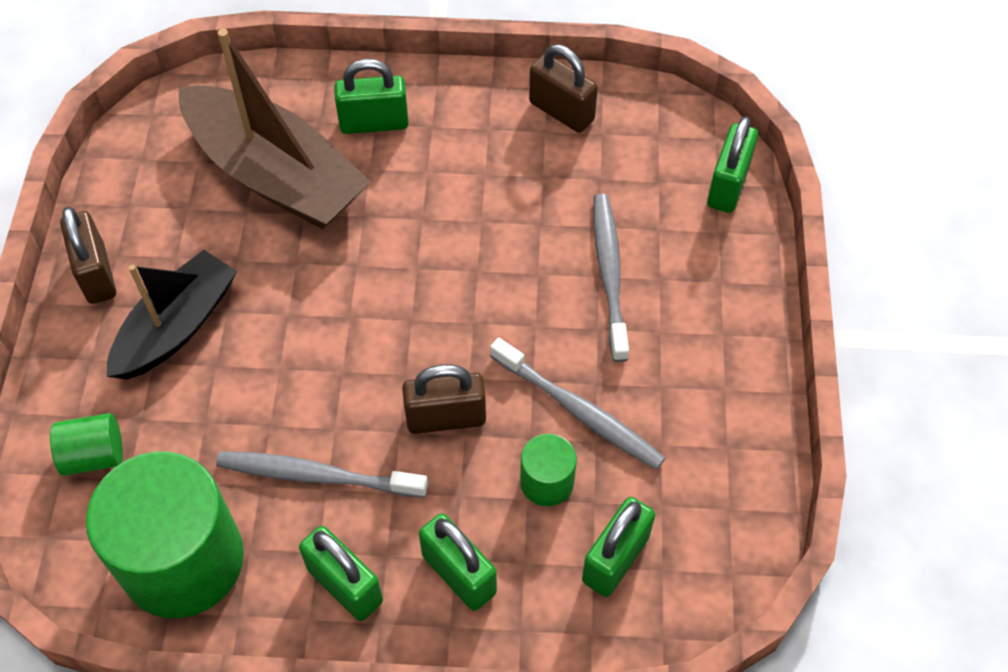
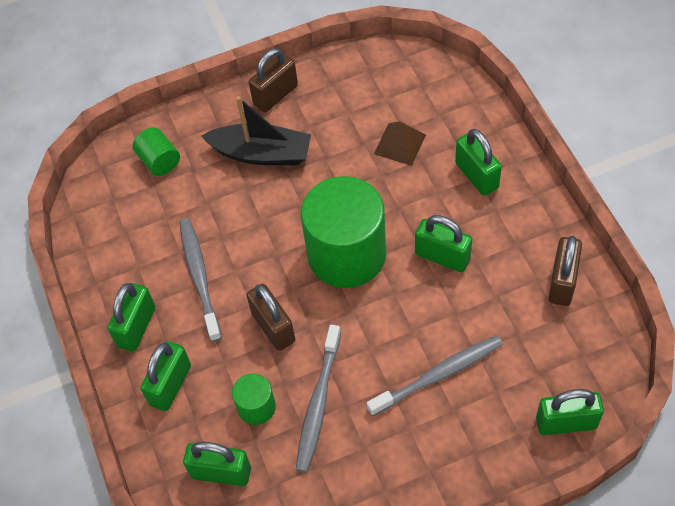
camera: 70 degrees right, 0 degrees up
(183, 560) = (116, 238): green cylinder -> green cylinder (346, 254)
(275, 175) = (400, 144): brown boat -> brown pyramid
(459, 202) = (442, 256): none -> green padlock

